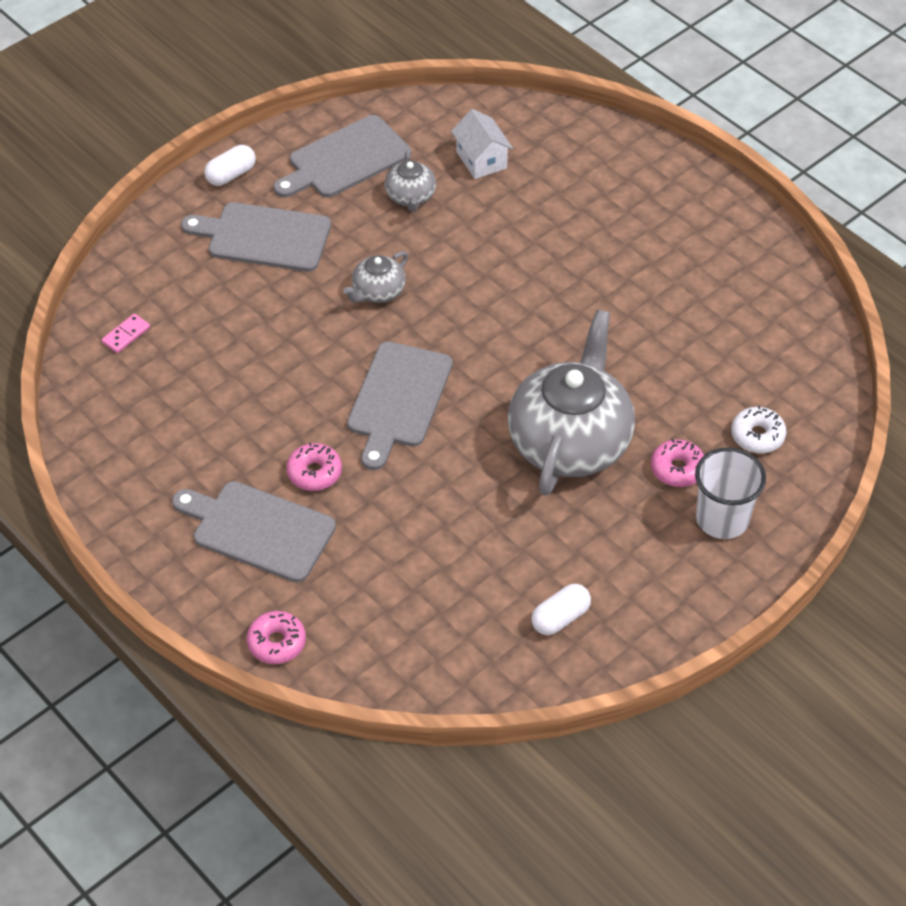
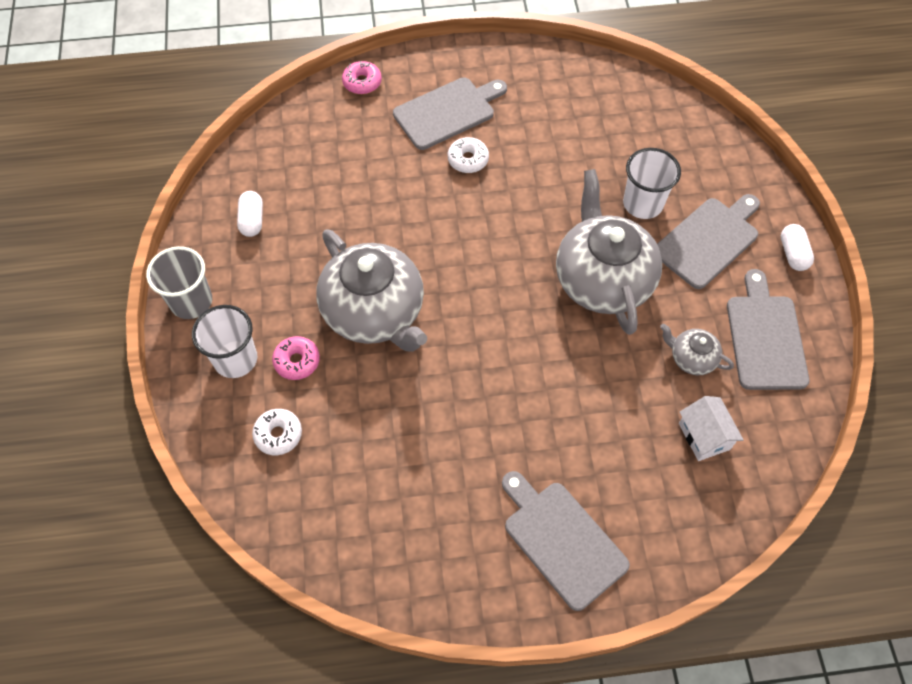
camera: 125 degrees right, 10 degrees up
(126, 335) = (663, 122): pink domino -> none
(257, 303) = (643, 204): none -> white cup
(314, 472) = (468, 159): pink donut -> white donut
(378, 291) = (602, 279): grey teapot -> grey teapot, size x2.21
(398, 400) = (492, 235): grey cutting board -> grey cutting board (561, 540)
(481, 160) = (704, 436): white house -> white house turned 60 degrees clockwise
(701, 602) = (191, 301): none -> grey cup

